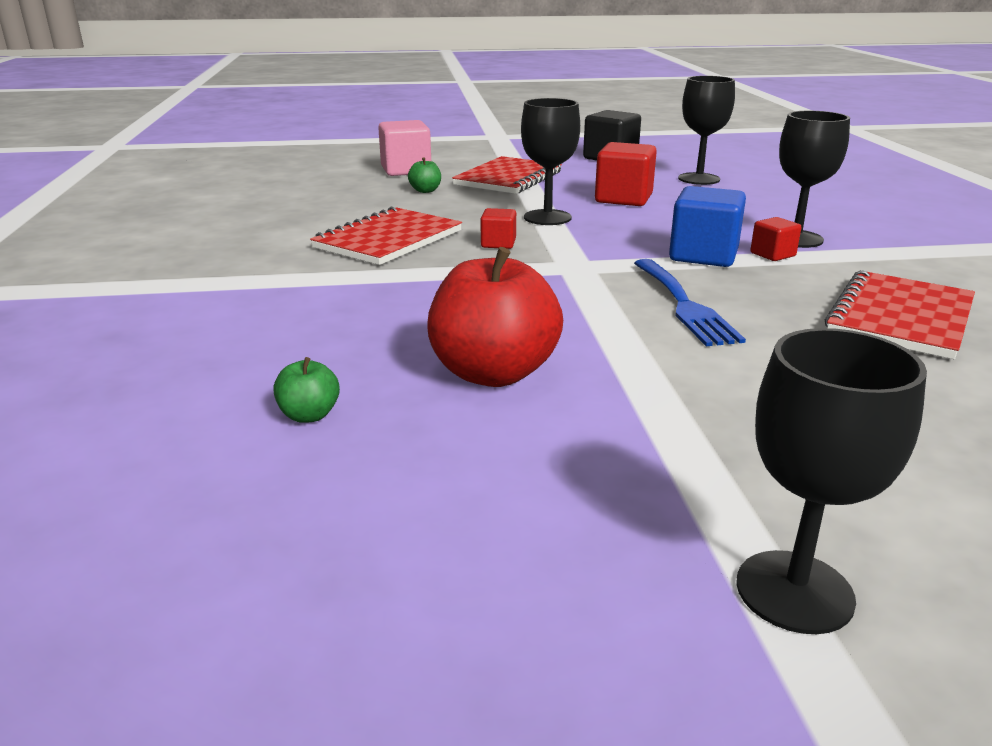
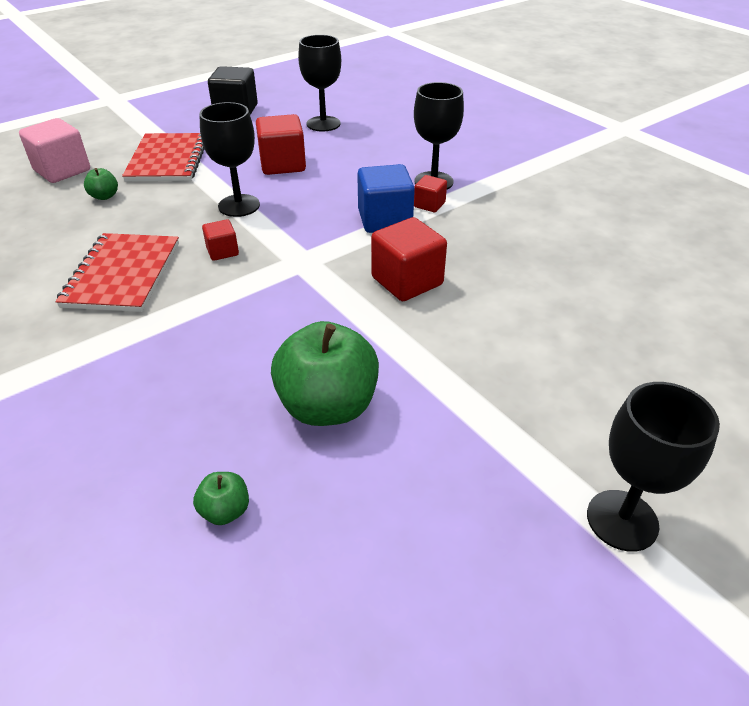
camera: 30 degrees left, 15 degrees up
(493, 373) = (328, 406): red apple -> green apple
(684, 305) = (407, 281): blue fork -> red cube
(901, 317) = (541, 249): red notebook -> none

